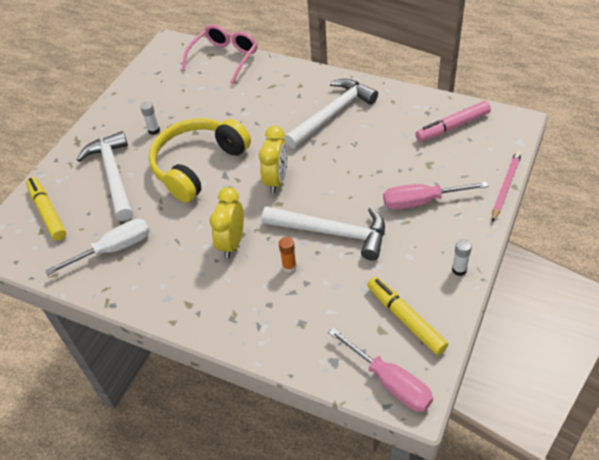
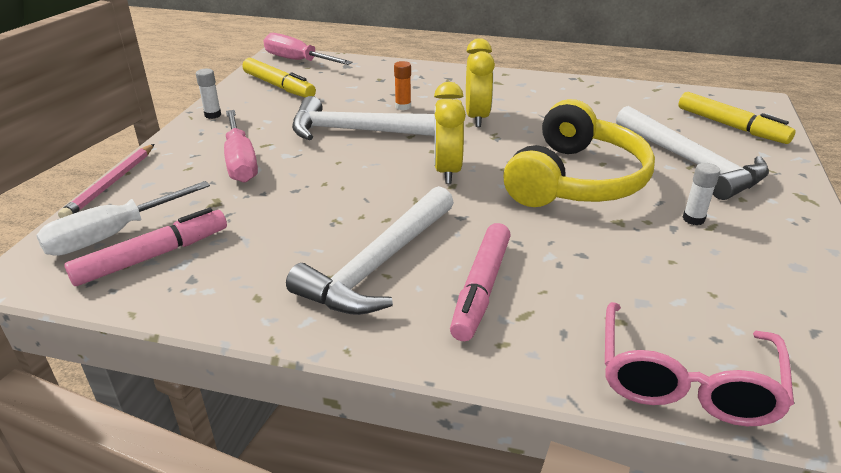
camera: 165 degrees right, 15 degrees down
(114, 249) = (611, 106): white screwdriver -> white screwdriver (111, 236)
(286, 98) = (481, 288): none -> pink marker
(420, 201) = (240, 162): pink screwdriver -> pink screwdriver turned 90 degrees clockwise

